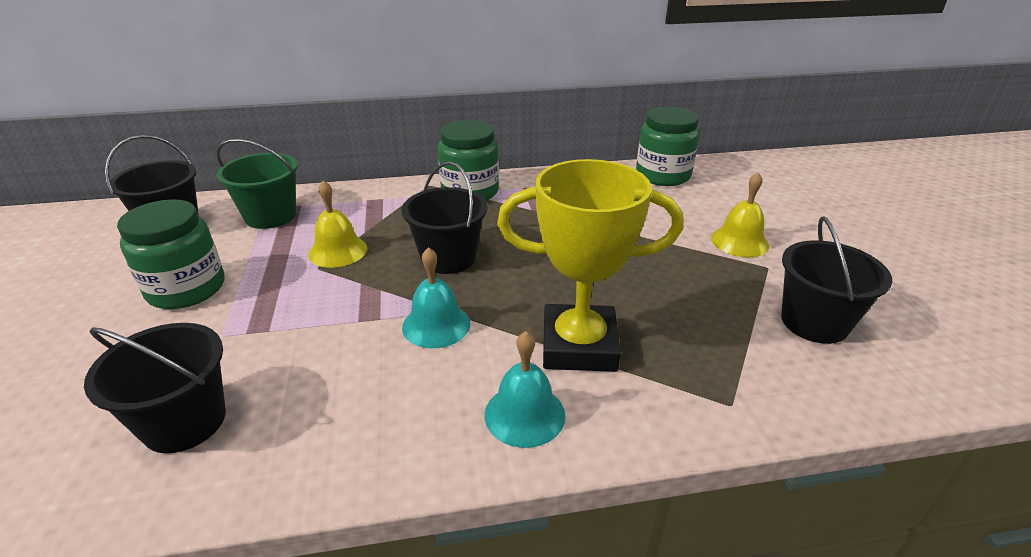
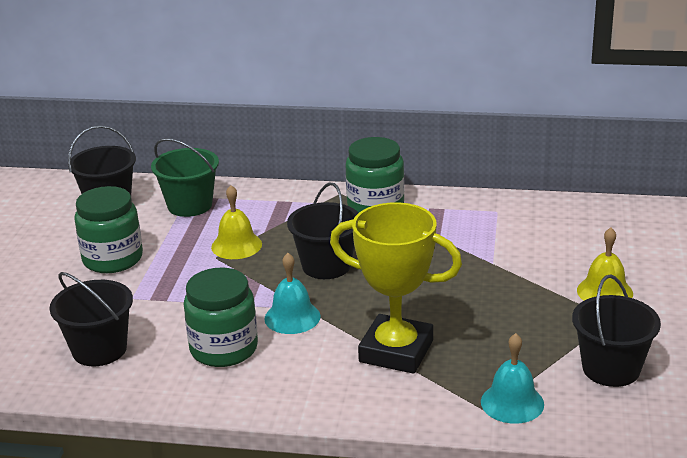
camera: 20 degrees right, 5 degrees down
(524, 414) = (328, 388): turquoise bell -> turquoise bell (512, 402)
(663, 175) = (581, 214): green jar -> green jar (224, 349)

